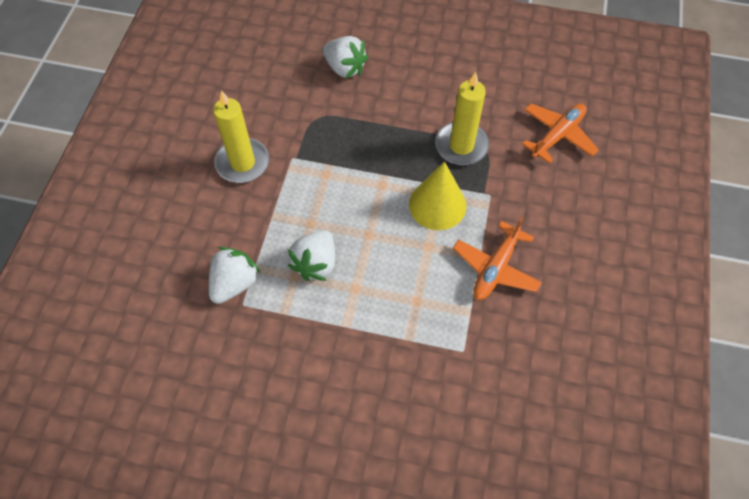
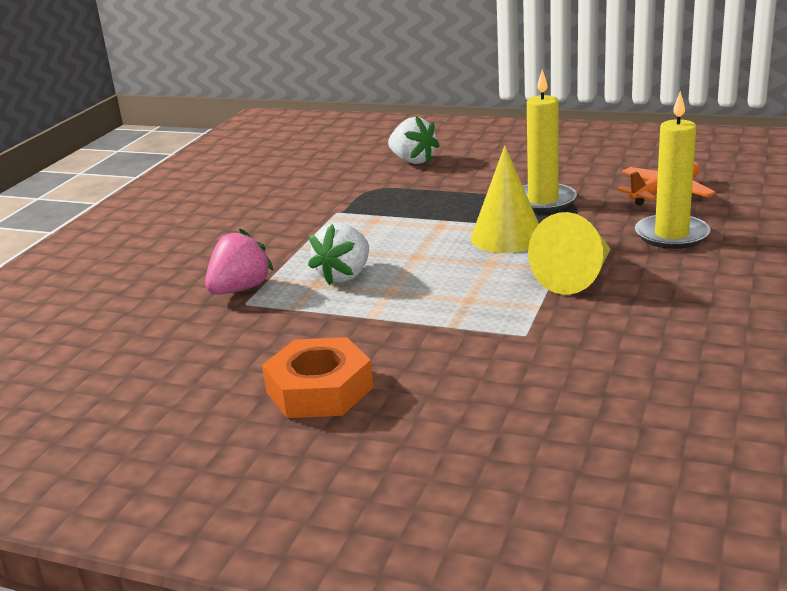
camera: 10 degrees right, 35 degrees down
(234, 283) = (240, 289): white strawberry -> pink strawberry
(242, 163) = (278, 216): yellow candle -> yellow candle (671, 235)
(322, 426) = (319, 390): none -> orange nut
(495, 268) = (577, 277): orange plane -> yellow cone

